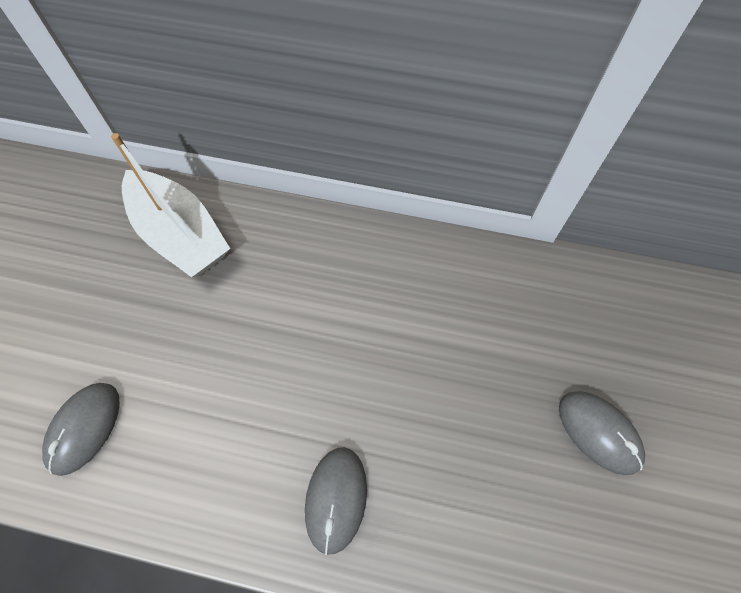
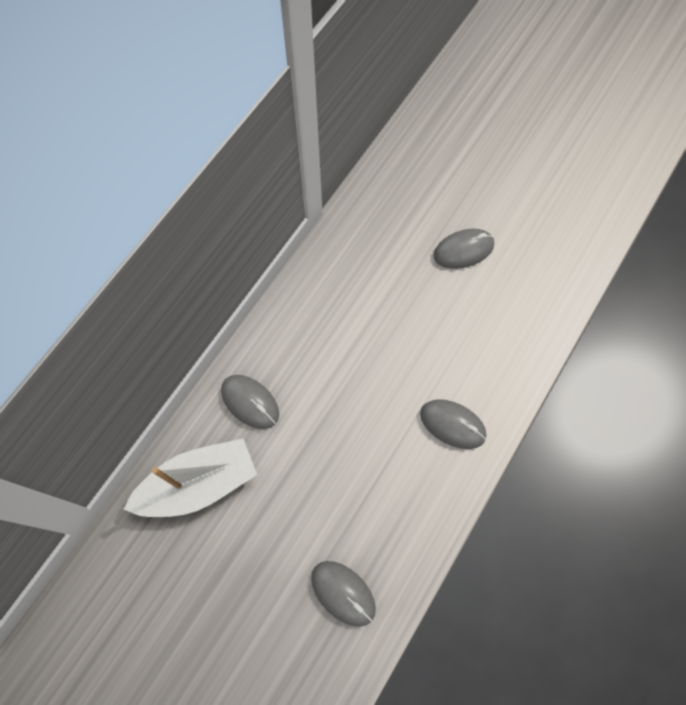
camera: 70 degrees left, 5 degrees up
(286, 250) = (250, 402): none -> grey mouse

